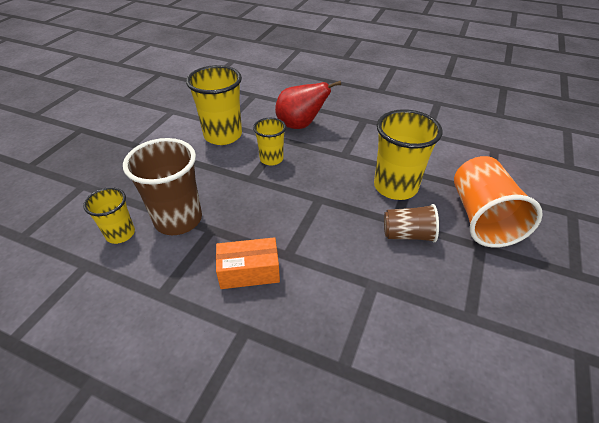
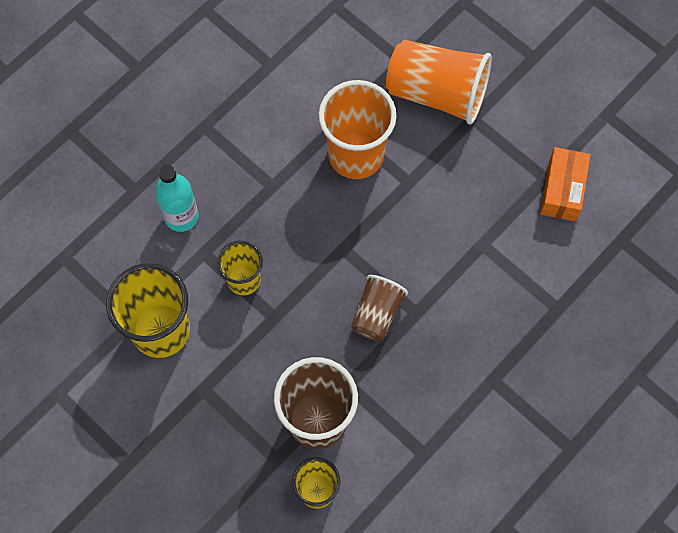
camera: 70 degrees left, 25 degrees up
(249, 272) = (425, 358): orange box -> orange box (562, 190)
(300, 125) = (181, 216): red pear -> turquoise bottle
(395, 187) = (356, 155): yellow cup -> orange cup
(407, 234) = (432, 180): brown cup -> brown cup (376, 314)

